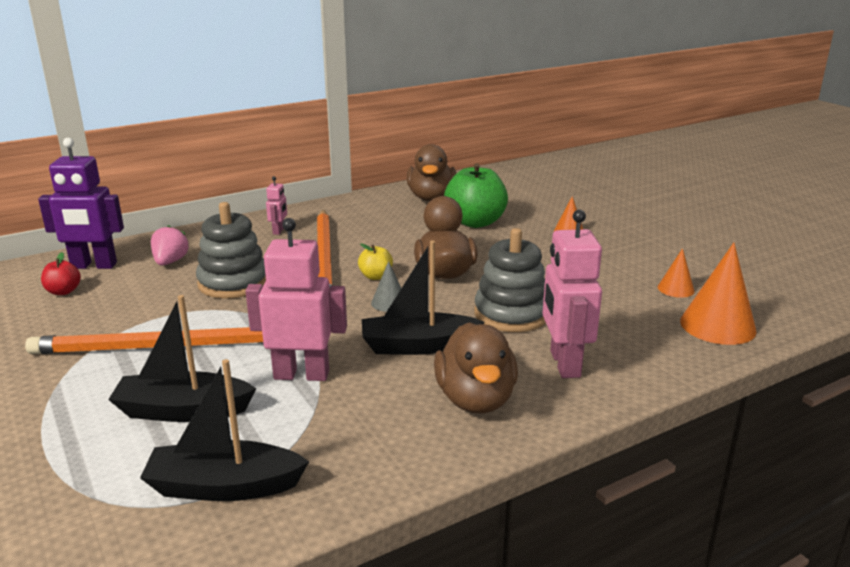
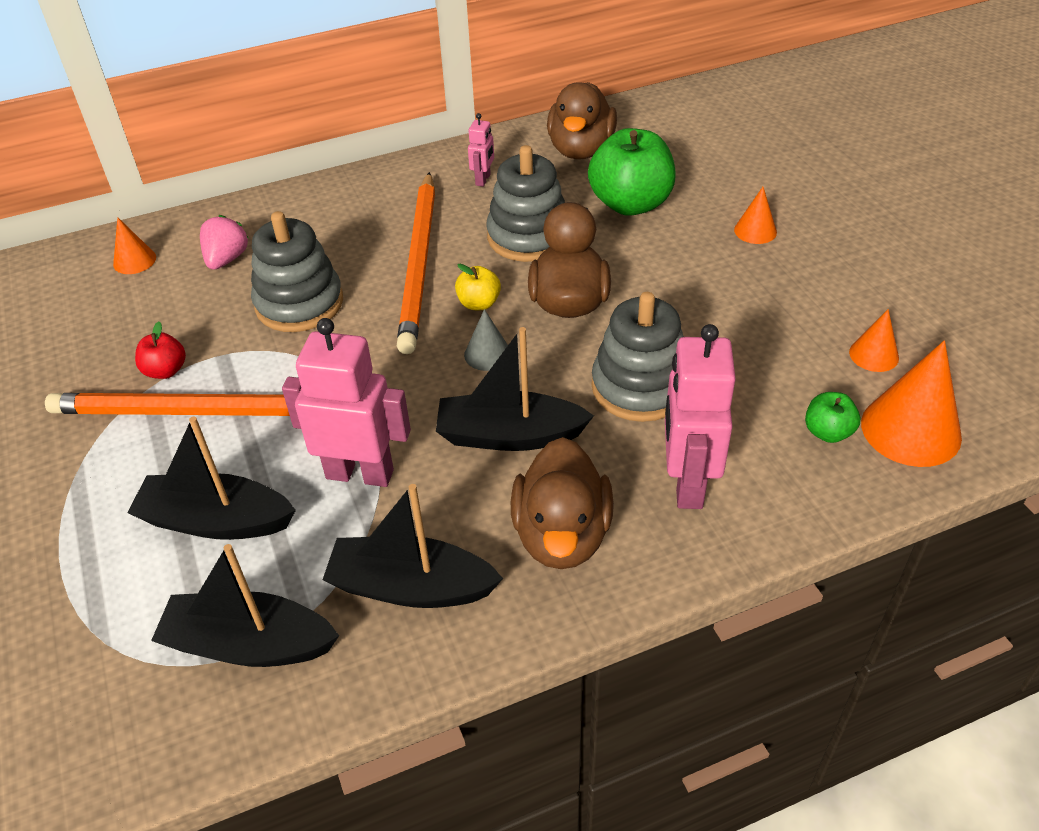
camera: 10 degrees right, 20 degrees up
(63, 291) = (96, 305): red apple -> red apple (166, 371)
(93, 266) = (134, 261): purple robot -> orange cone
(279, 231) = (368, 207): pink robot -> pink robot (483, 180)
(359, 439) = (411, 587): none -> black boat
(404, 241) = (528, 236): none -> grey stacking toy
(658, 330) = (827, 432): none -> green apple

